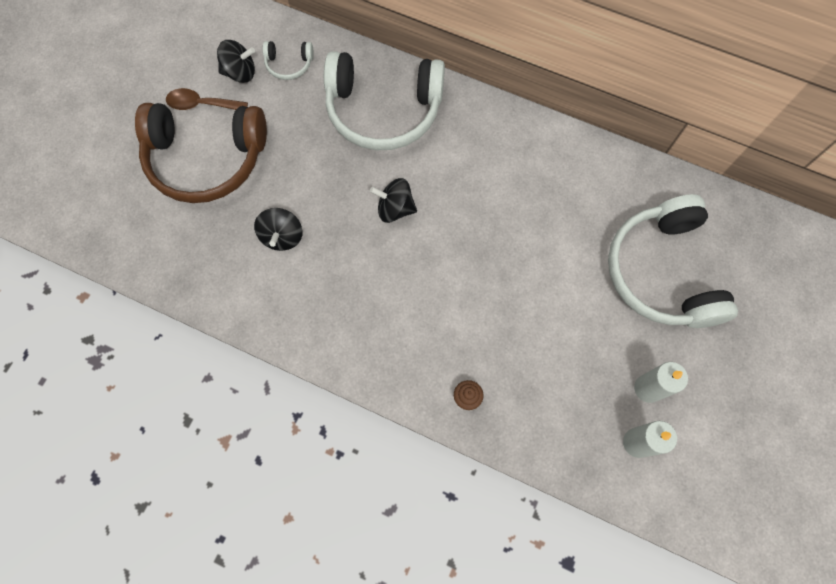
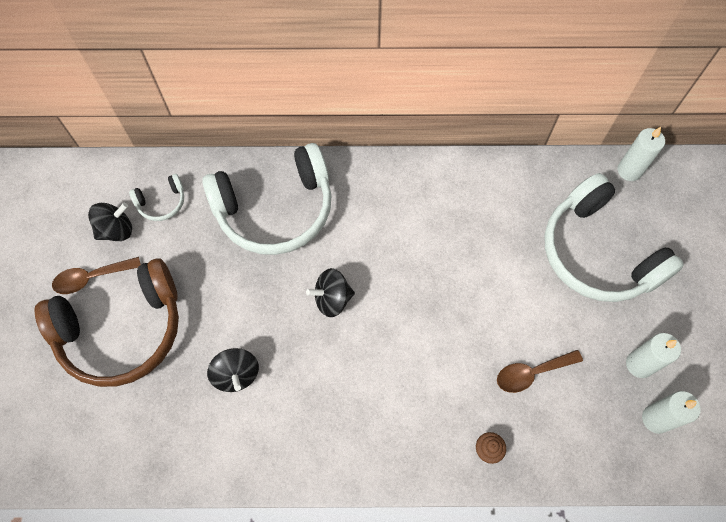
camera: 25 degrees left, 5 degrees down
(542, 350) = (531, 373): none -> brown spoon
(736, 210) = (629, 171): none -> white candle

